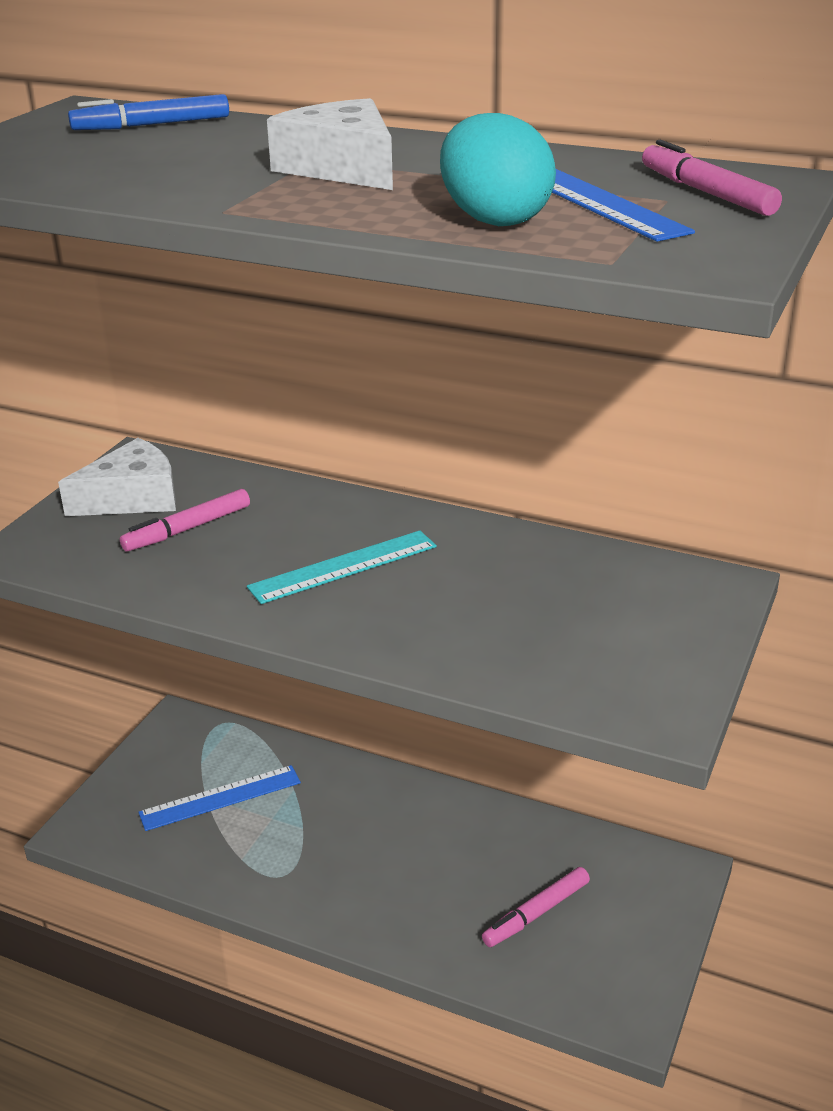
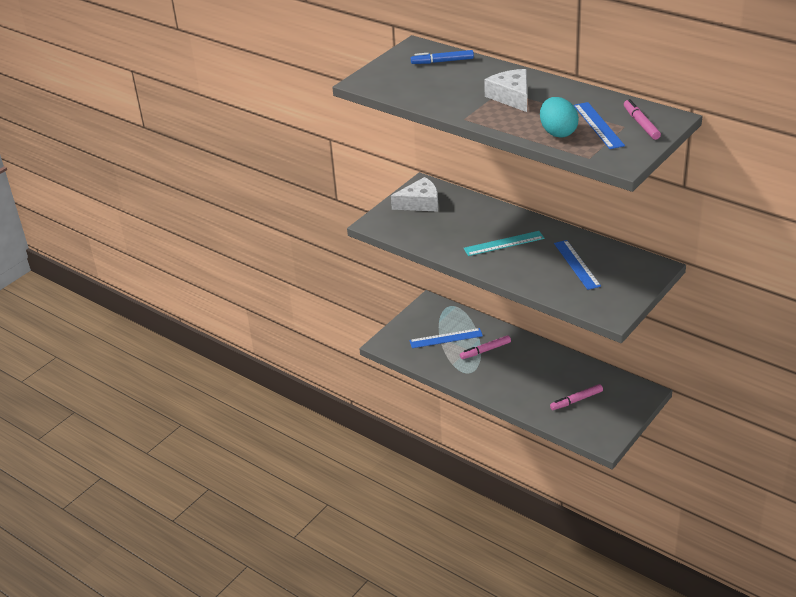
camera: 15 degrees right, 5 degrees up
(187, 529) = (442, 220): pink marker -> pink marker (485, 350)
(530, 598) = (577, 264): none -> blue ruler

